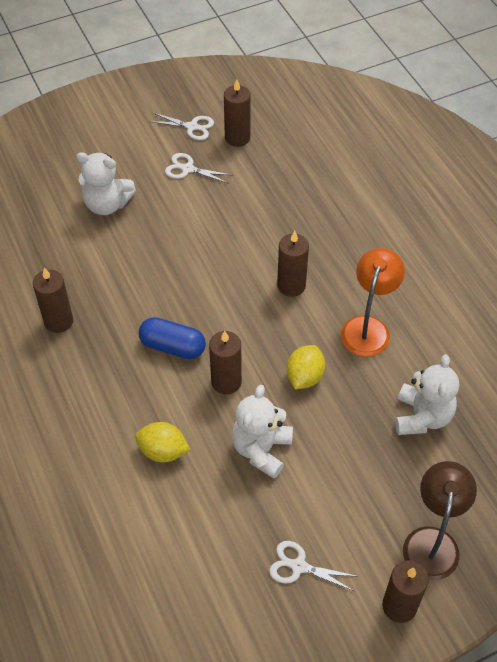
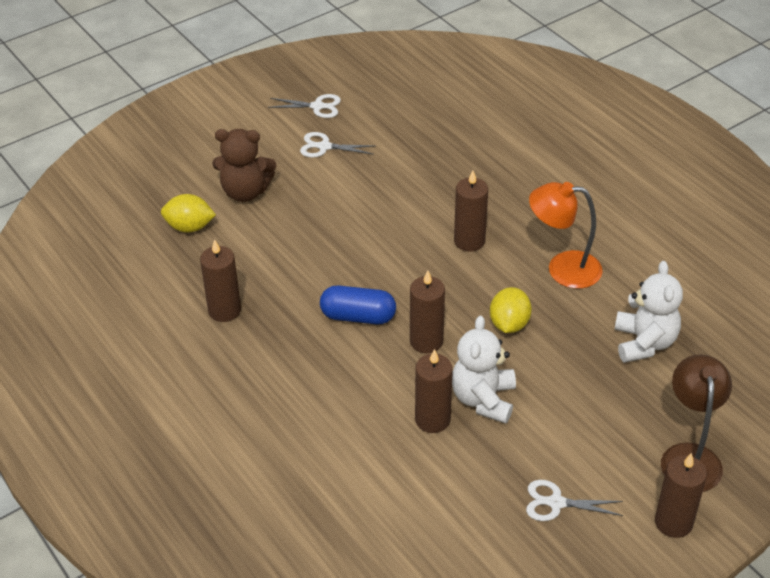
camera: 10 degrees left, 10 degrees down
(107, 204) = (245, 192): white teddy bear -> brown teddy bear
(163, 451) = (377, 417): yellow lemon -> yellow lemon (189, 227)
(237, 138) = (370, 110): brown candle -> brown candle (432, 419)
(368, 327) = (562, 268): orange lamp -> orange lamp turned 90 degrees counterclockwise

